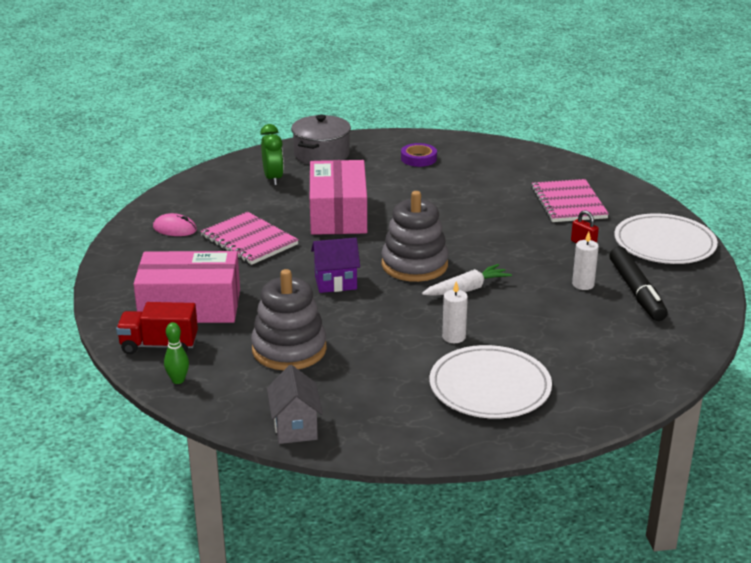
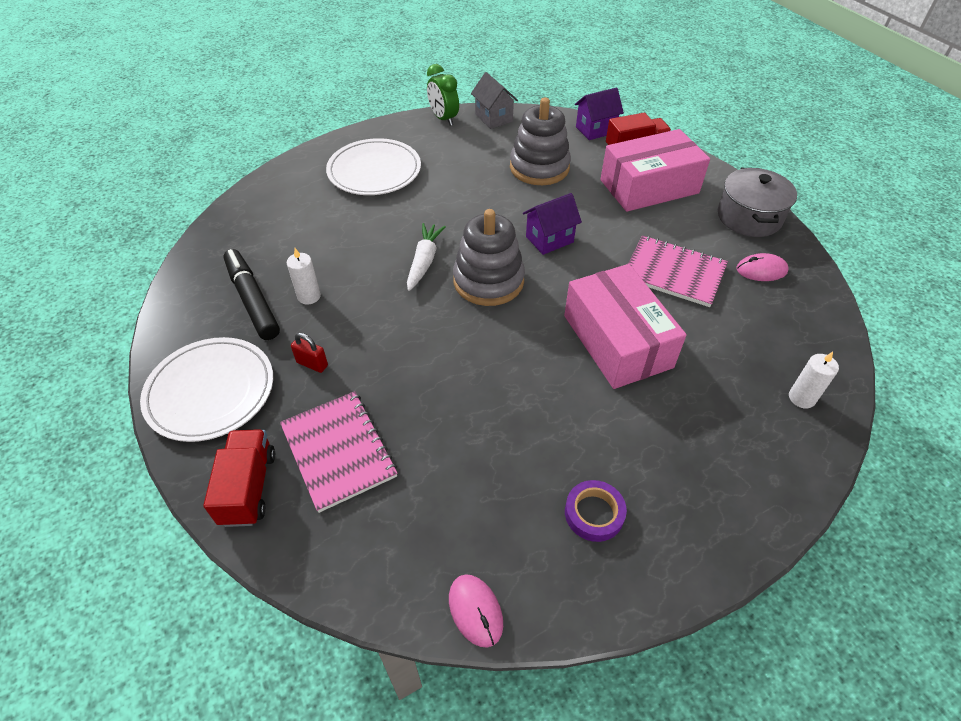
camera: 160 degrees right, 20 degrees up
(178, 380) = (595, 130): green bowling pin -> purple house
(273, 179) = (749, 392): green clock -> green clock (443, 119)
(321, 154) = (740, 478): grey pot -> grey pot (749, 217)
(454, 337) = (417, 207): white candle -> white candle (801, 398)
(466, 289) = (424, 261): white carrot -> white carrot turned 150 degrees clockwise
(503, 146) = (475, 611): none -> pink mouse
(630, 200) = (248, 487): none -> red truck

